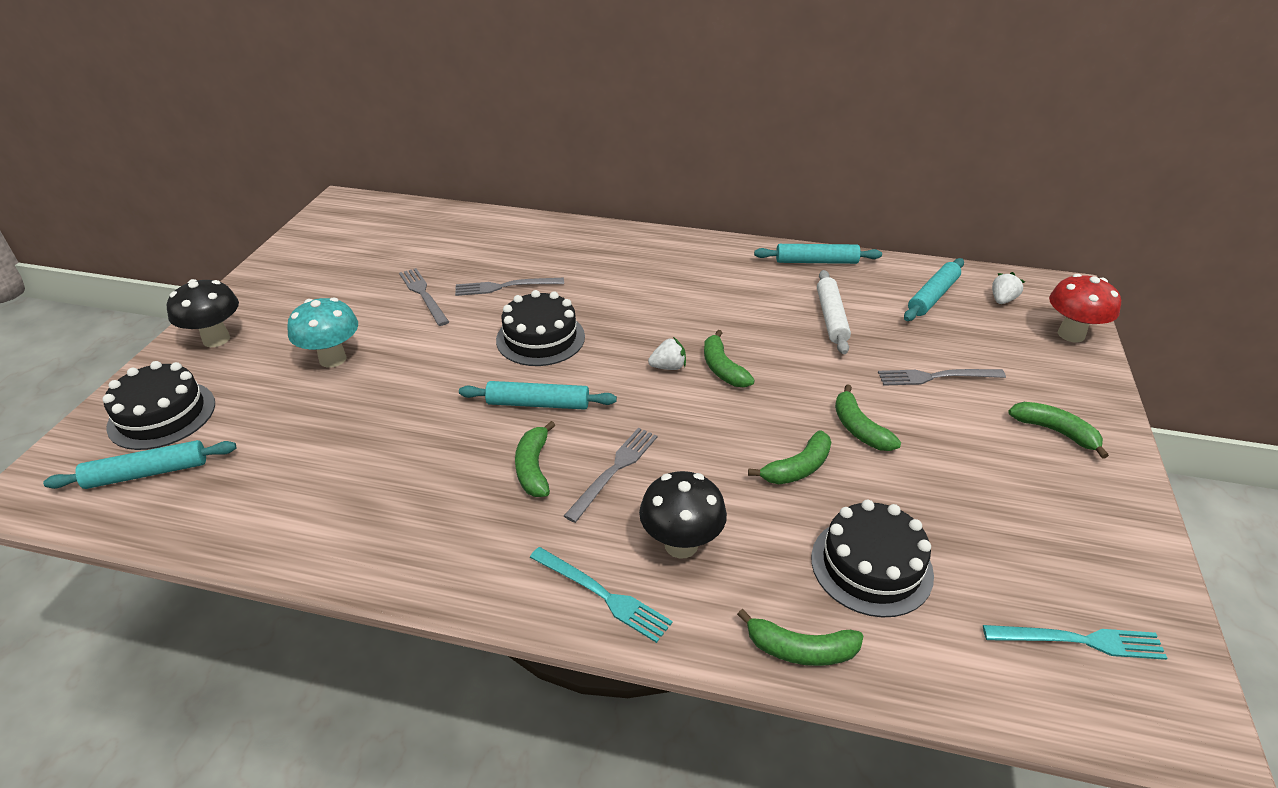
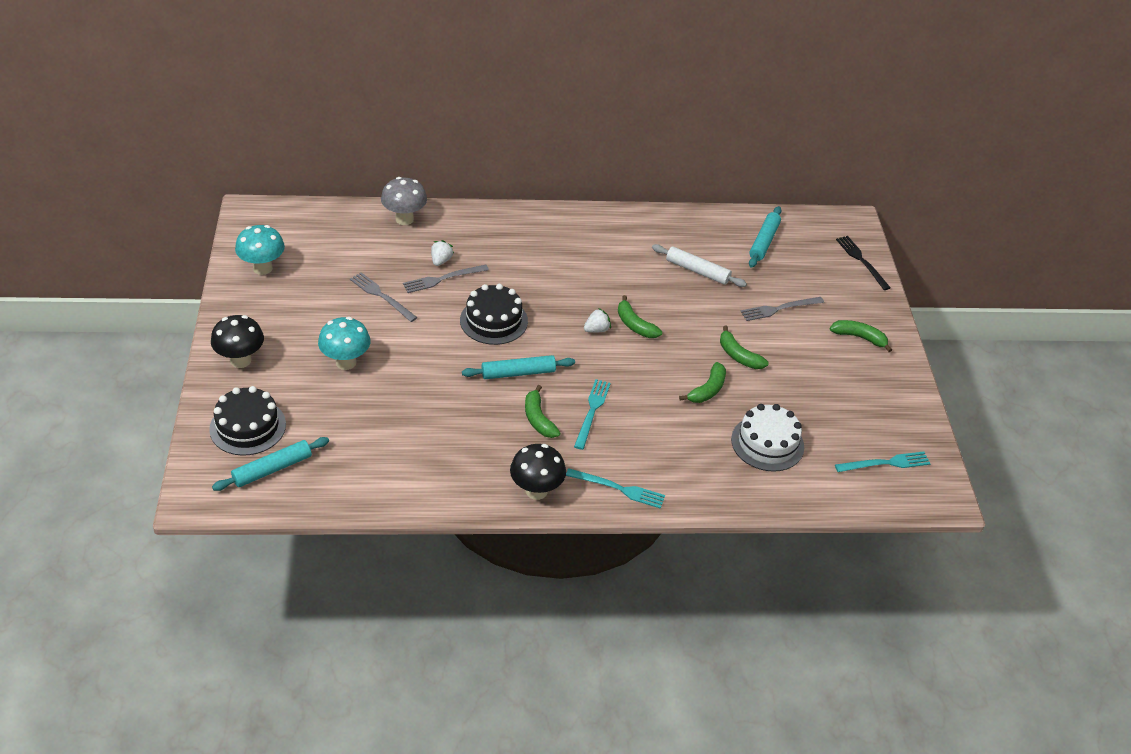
camera: 20 degrees left, 5 degrees up
(314, 252) = (262, 268): none -> turquoise mushroom
(498, 225) = (404, 219): none -> grey mushroom
(614, 470) = (592, 411): grey fork -> turquoise fork
(681, 544) = (653, 451): black mushroom -> black mushroom (536, 491)
(800, 650) = (740, 496): green banana -> none
(816, 261) = (672, 221): turquoise rolling pin -> none
(831, 317) = (697, 271): white rolling pin -> white rolling pin turned 45 degrees counterclockwise
(871, 566) = (767, 443): black cake -> white cake
(1002, 300) = (812, 238): white strawberry -> white strawberry (441, 261)
(1071, 334) = (861, 261): red mushroom -> black fork

